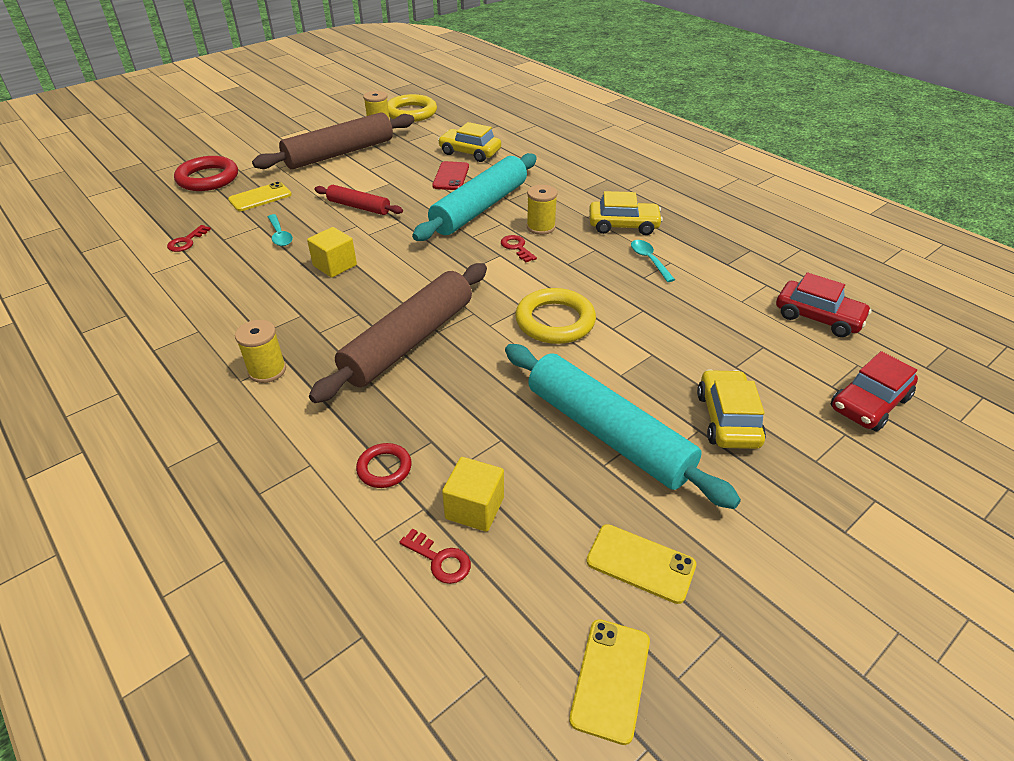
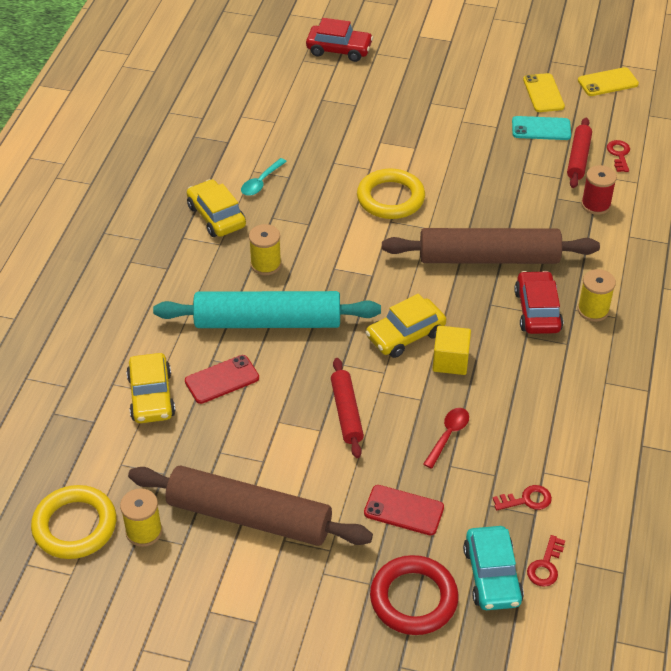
camera: 125 degrees left, 5 degrees up
(171, 206) = (492, 575): none -> turquoise car
(260, 197) = (404, 510): yellow phone -> red phone
(280, 235) = (448, 435): turquoise spoon -> red spoon
(384, 468) = (595, 205): red ring -> red spool
(474, 508) = (578, 158): yellow cube -> red rolling pin
(517, 247) = (313, 263): red key -> red key (545, 566)
(564, 507) = (541, 129): none -> turquoise phone
(607, 433) = (472, 134): turquoise rolling pin -> none
(727, 419) = (410, 95): yellow car -> yellow car (405, 335)
(818, 317) = (263, 85): red car -> red car (537, 311)

